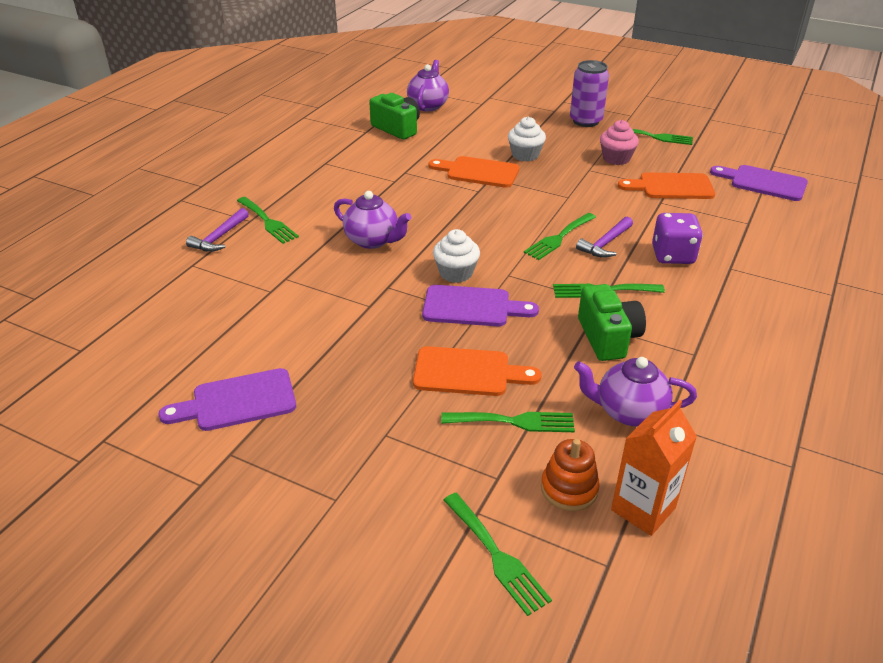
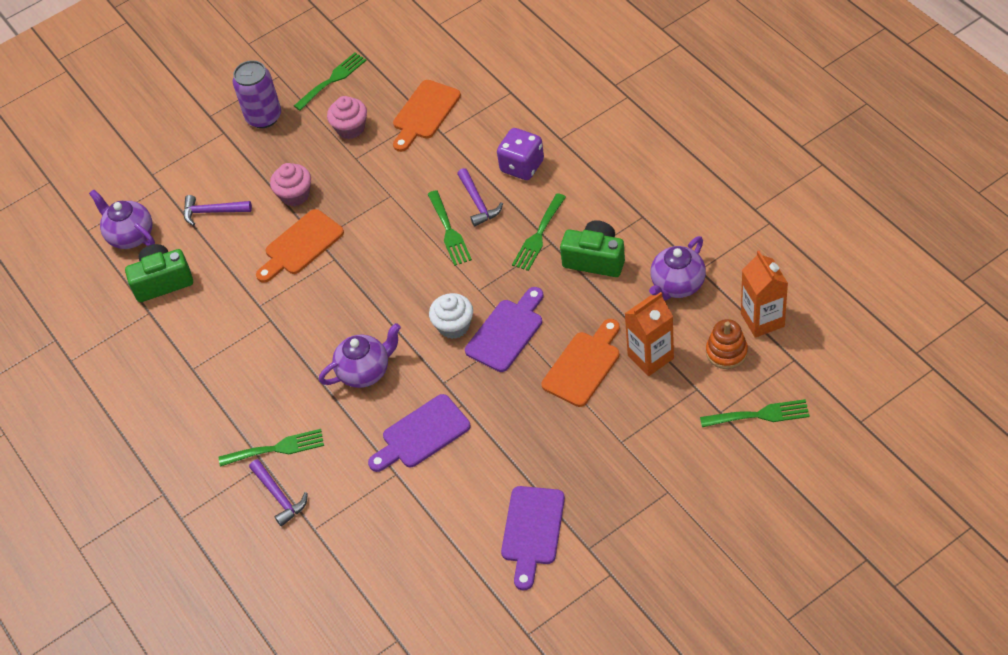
camera: 55 degrees left, 15 degrees up
(477, 128) = (212, 212): none -> purple hammer
(514, 421) = (650, 357): green fork -> orange carton
(525, 155) = (295, 195): white cupcake -> pink cupcake
(763, 183) = (461, 47): purple cutting board -> purple cutting board (422, 434)

